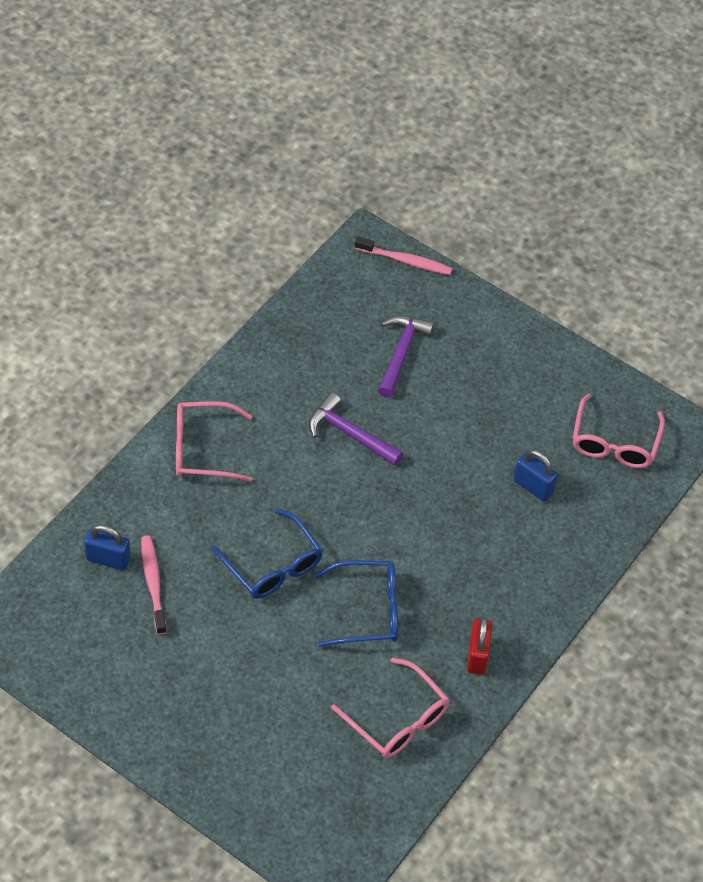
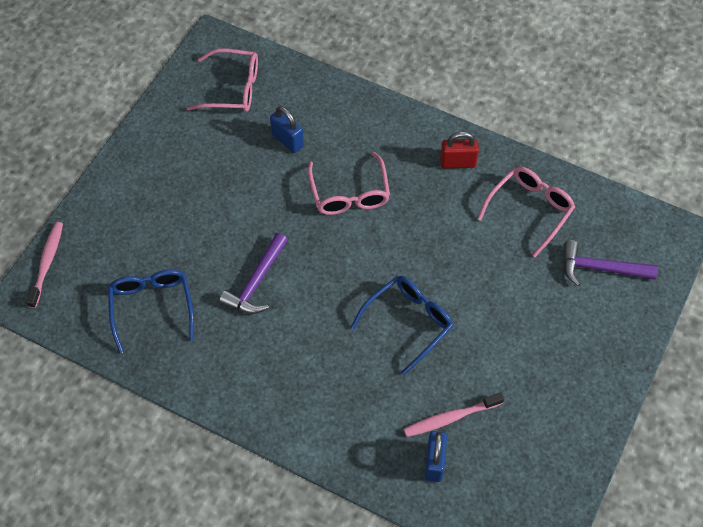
camera: 95 degrees left, 5 degrees up
(202, 449) = (295, 403): pink glasses -> pink glasses (349, 194)
(368, 610) = (435, 244): blue glasses -> blue glasses (152, 307)
(401, 353) = (159, 253): purple hammer -> purple hammer (600, 268)
(533, 486) = (287, 140): blue padlock -> blue padlock turned 75 degrees counterclockwise

